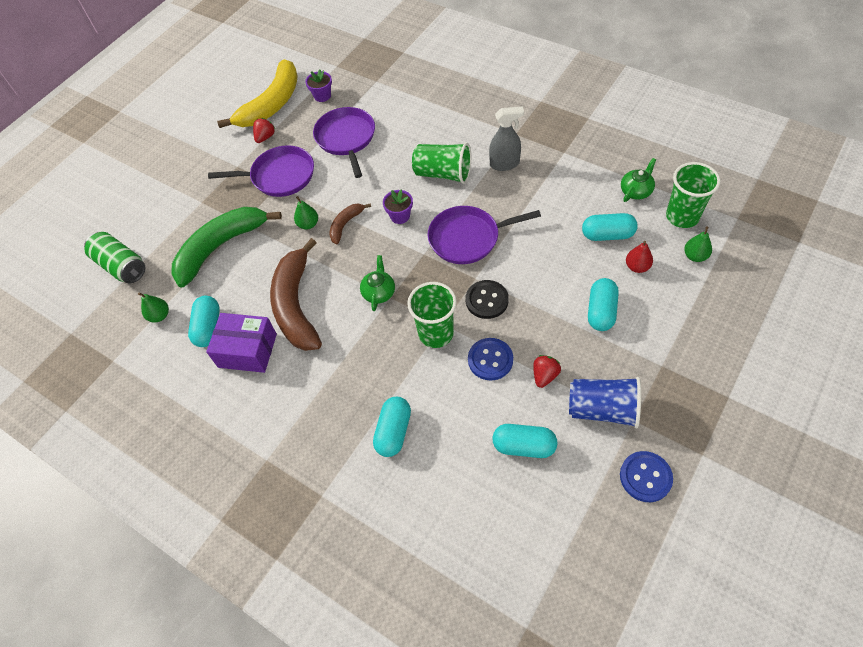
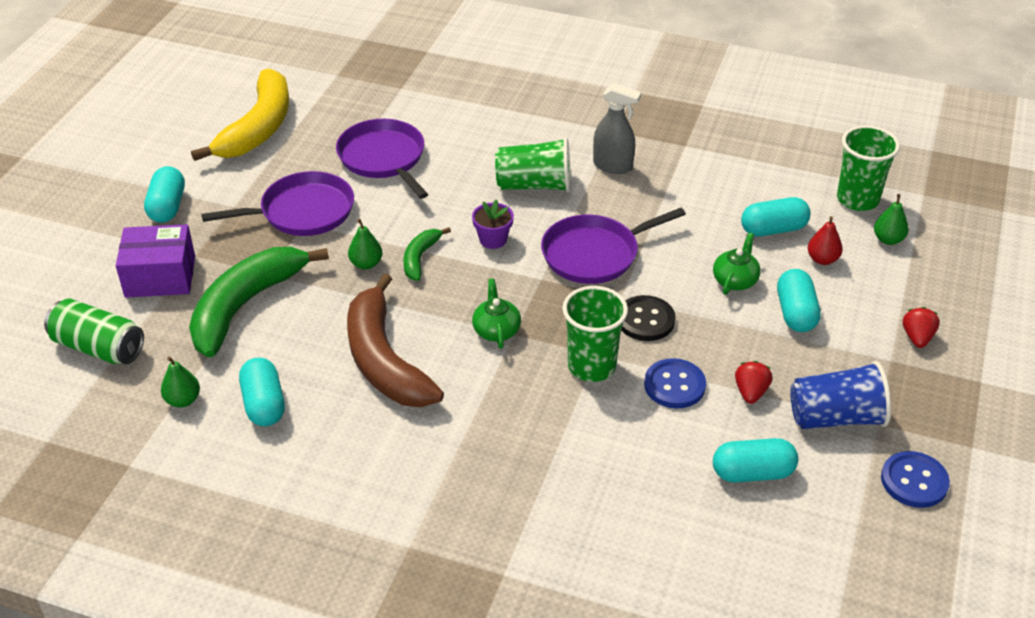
camera: 20 degrees left, 15 degrees down
(247, 350) = (333, 423): purple box -> purple box (160, 276)
(265, 137) = (263, 168): red strawberry -> red strawberry (917, 338)
(322, 96) = (330, 111): purple flower pot -> none
(345, 224) = (420, 258): brown banana -> green banana
(393, 431) = (576, 485): turquoise capsule -> turquoise capsule (167, 207)
(504, 164) = (613, 166): grey spray bottle -> grey spray bottle turned 45 degrees clockwise
(636, 191) = (791, 178): green teapot -> green teapot (735, 280)

